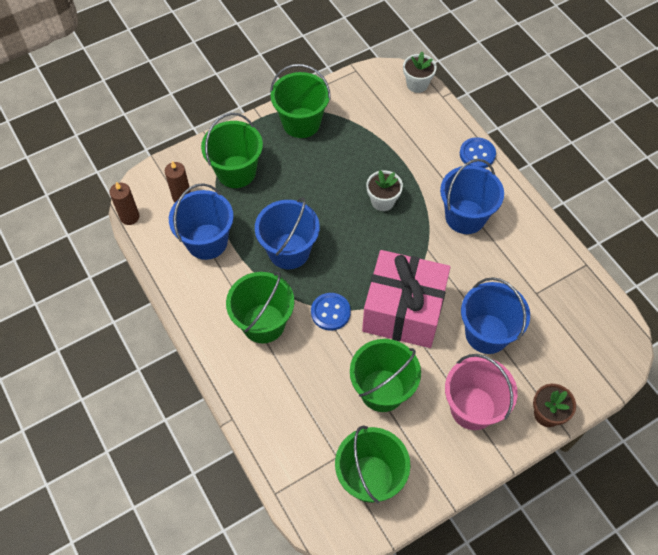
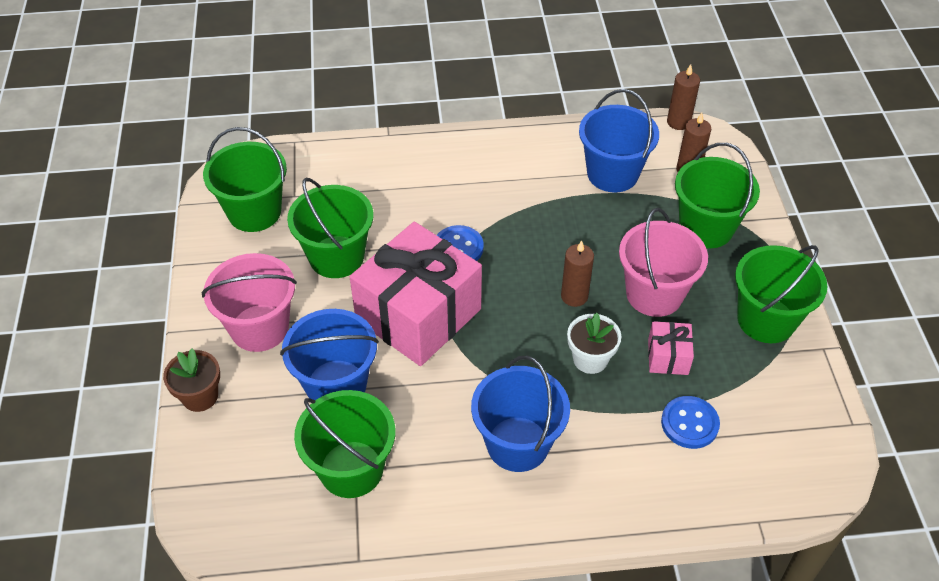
camera: 115 degrees right, 10 degrees down
(263, 323) = (479, 188): green bucket -> green bucket (351, 469)
(289, 251) = (561, 239): blue bucket -> none
(311, 183) = (654, 294): none -> pink bucket
(337, 226) = (574, 296): none -> brown candle
(358, 163) = (668, 357): none -> pink gift
(417, 84) = (797, 496): white flower pot -> none
(477, 154) = (621, 514): blue button -> blue button (689, 423)

